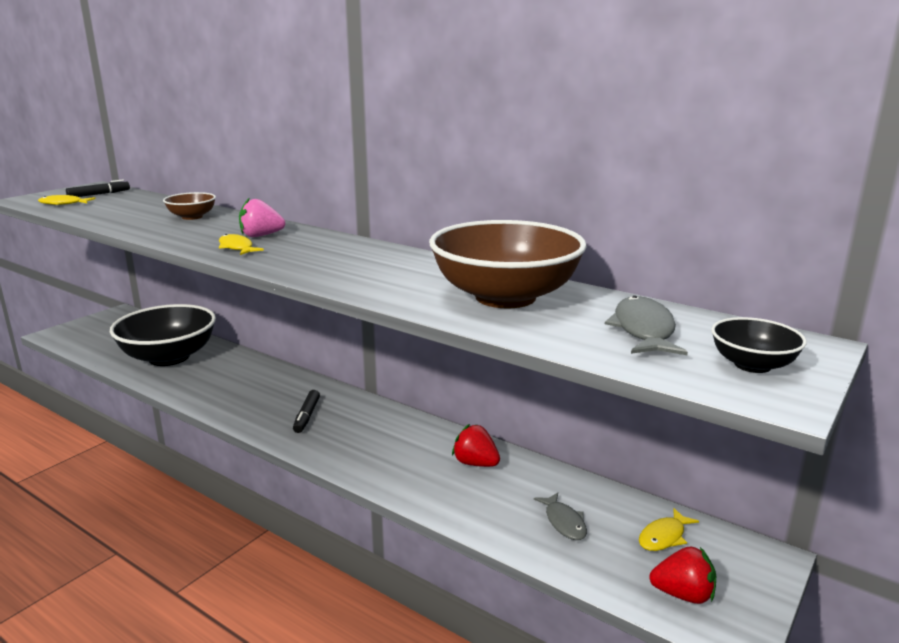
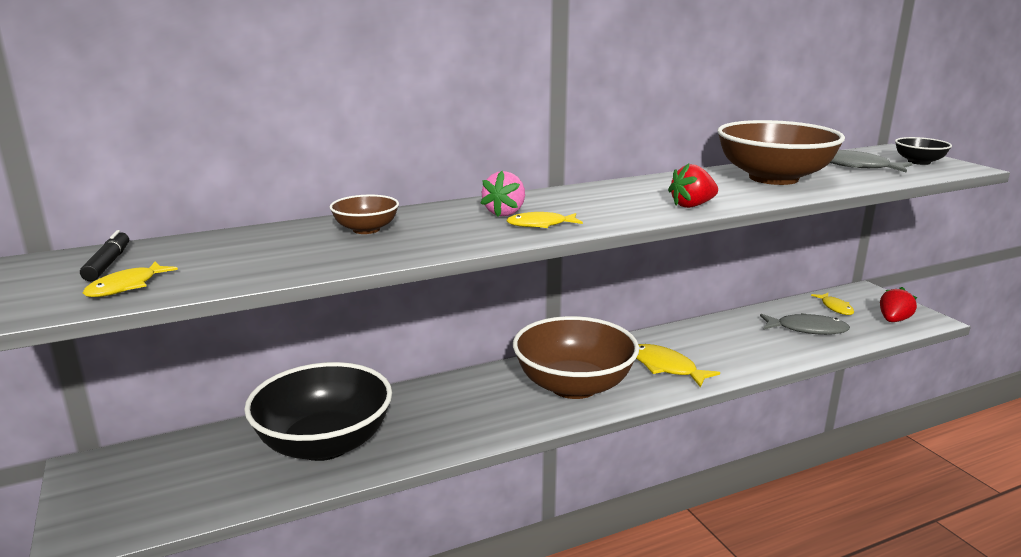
camera: 60 degrees left, 0 degrees up
(307, 416) = (574, 386): black marker -> brown bowl
(378, 450) = (666, 367): none -> yellow fish
(475, 463) = (714, 336): red strawberry -> red strawberry (692, 205)
(564, 522) = (807, 329): grey fish -> grey fish, size x1.52

